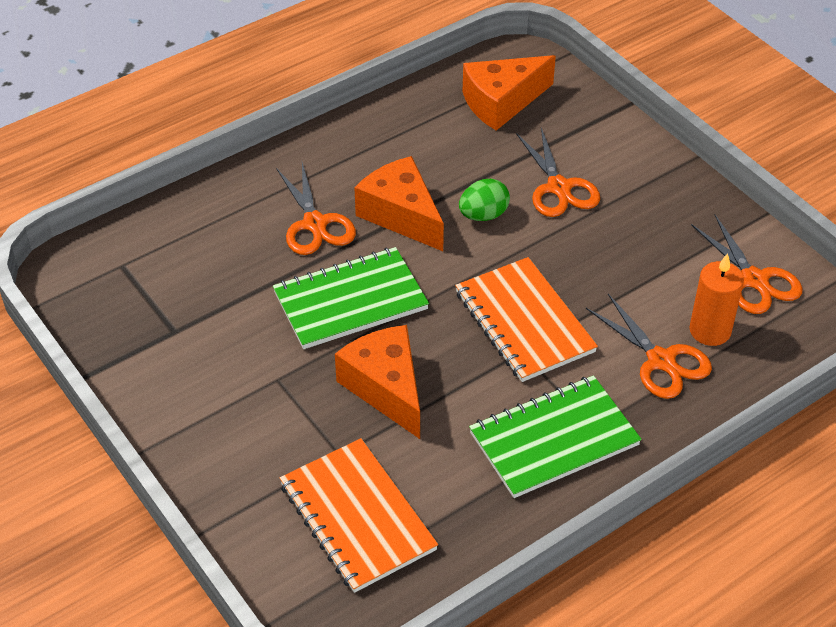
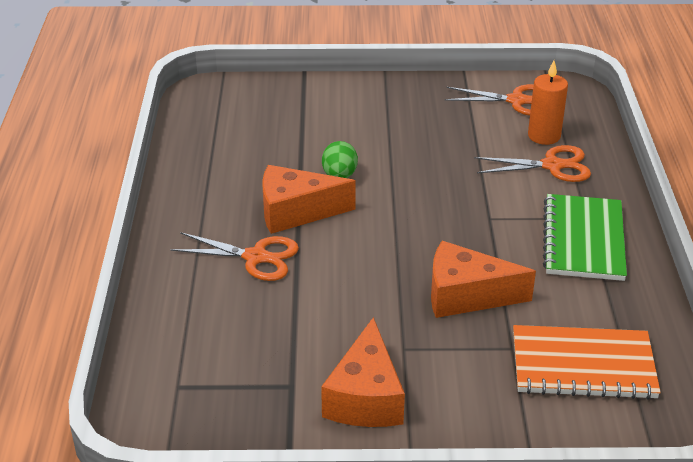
camera: 55 degrees left, 10 degrees down
(350, 301) = (359, 275): green notebook -> none
(501, 102) = (235, 119): orange cheese -> orange cheese (365, 397)
(524, 322) = (462, 204): orange notebook -> none
(559, 188) = (350, 134): orange scissors -> none

